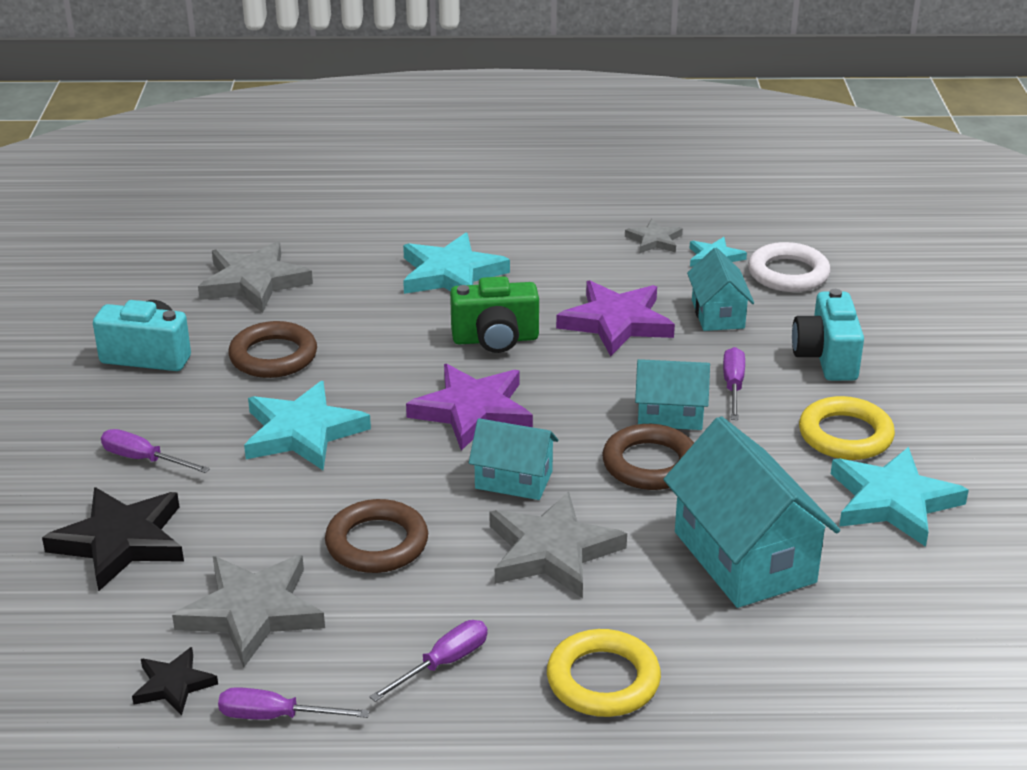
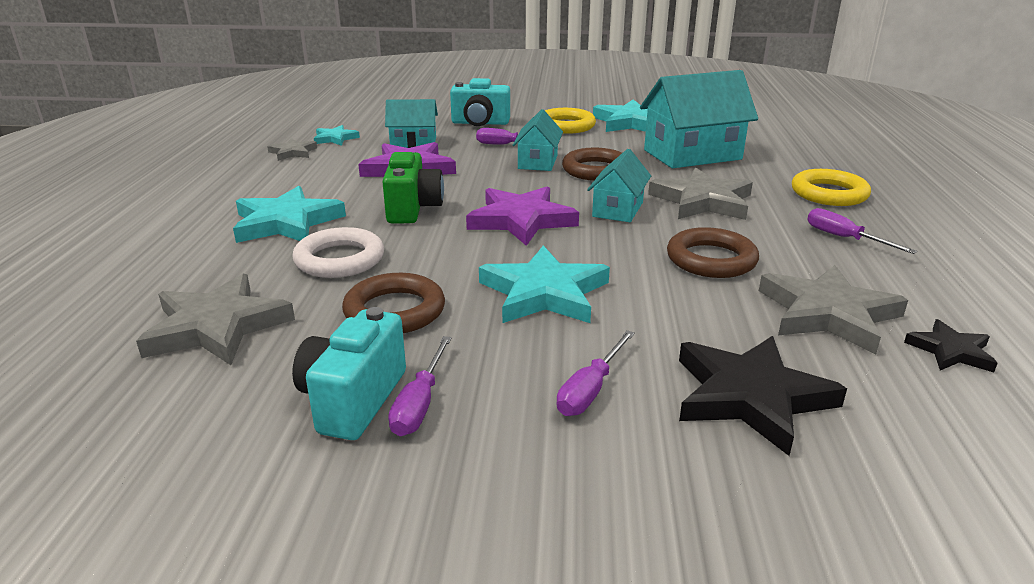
camera: 85 degrees left, 5 degrees down
(276, 716) = (950, 300): purple screwdriver -> purple screwdriver (420, 404)
(788, 274) = (372, 123): white ring -> white ring (340, 259)

